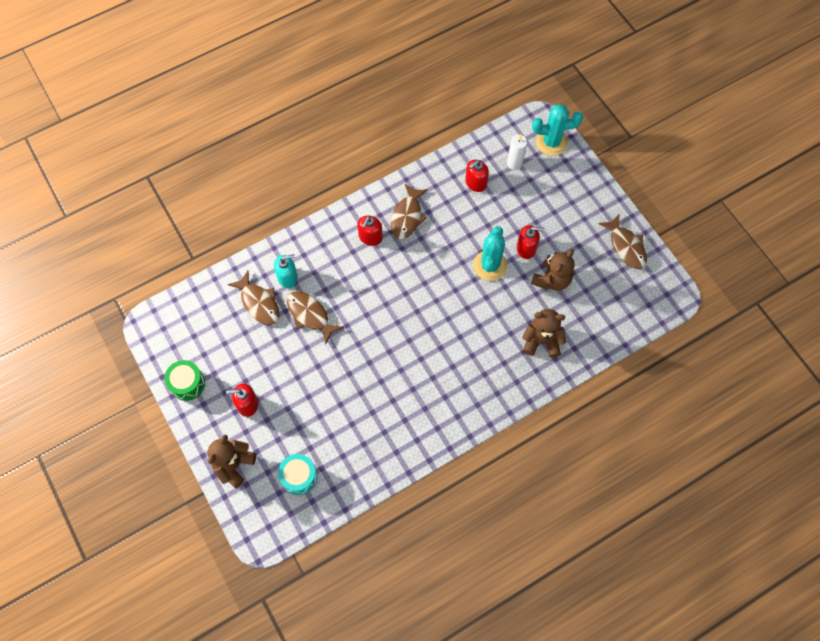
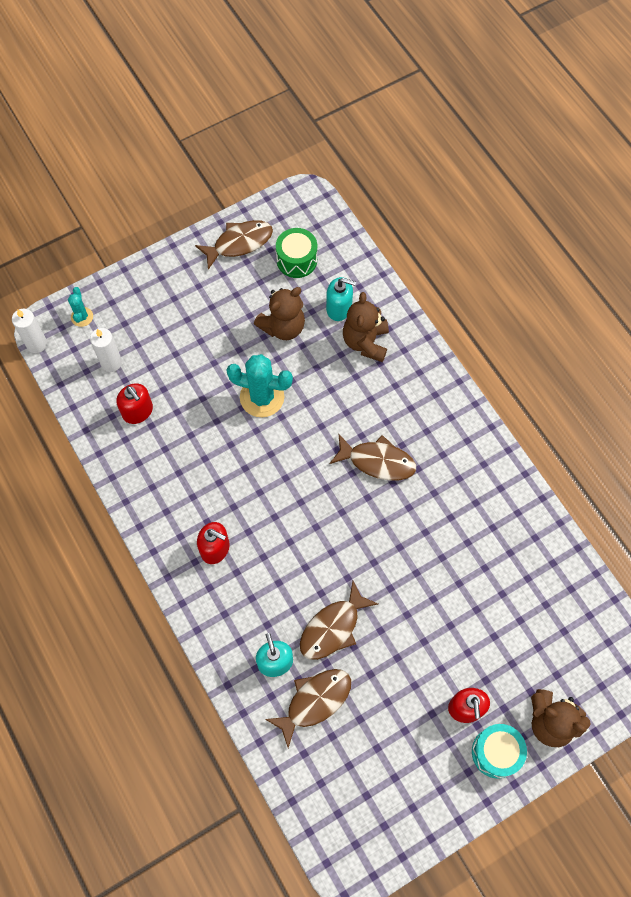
camera: 90 degrees left, 0 degrees up
(187, 384) = (440, 798): green drum -> green drum (297, 260)
(299, 477) = (560, 633): turquoise drum -> turquoise drum (496, 752)
(407, 216) = (185, 499): brown fish -> brown fish (377, 461)
(526, 248) = (238, 354): red soap dispenser -> none
(527, 115) = (36, 344): none -> white candle
(551, 142) = (82, 317): turquoise cactus -> turquoise cactus, size x0.52
(551, 279) = (283, 327): brown teddy bear -> brown teddy bear turned 105 degrees clockwise
(571, 321) = (339, 308): none -> turquoise soap dispenser

